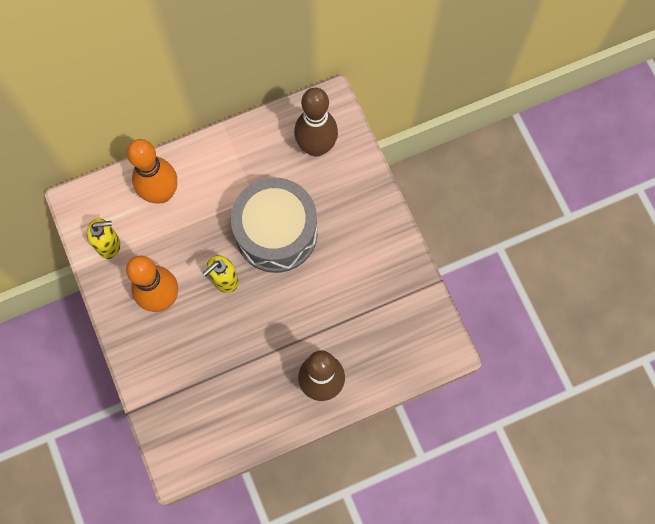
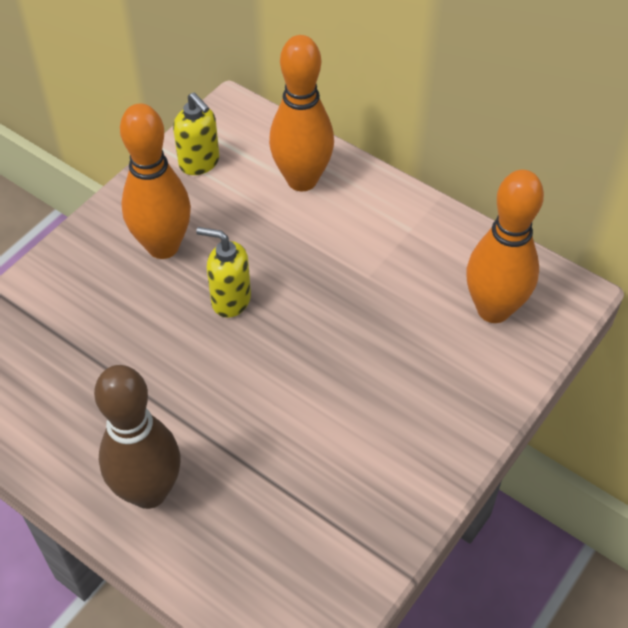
camera: 60 degrees right, 20 degrees down
(276, 233) = (336, 325): grey drum -> none
(316, 147) = (493, 309): brown bowling pin -> orange bowling pin

